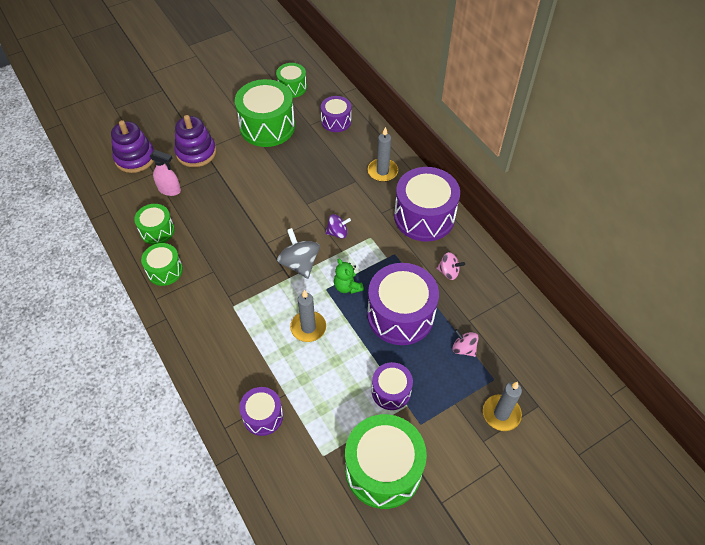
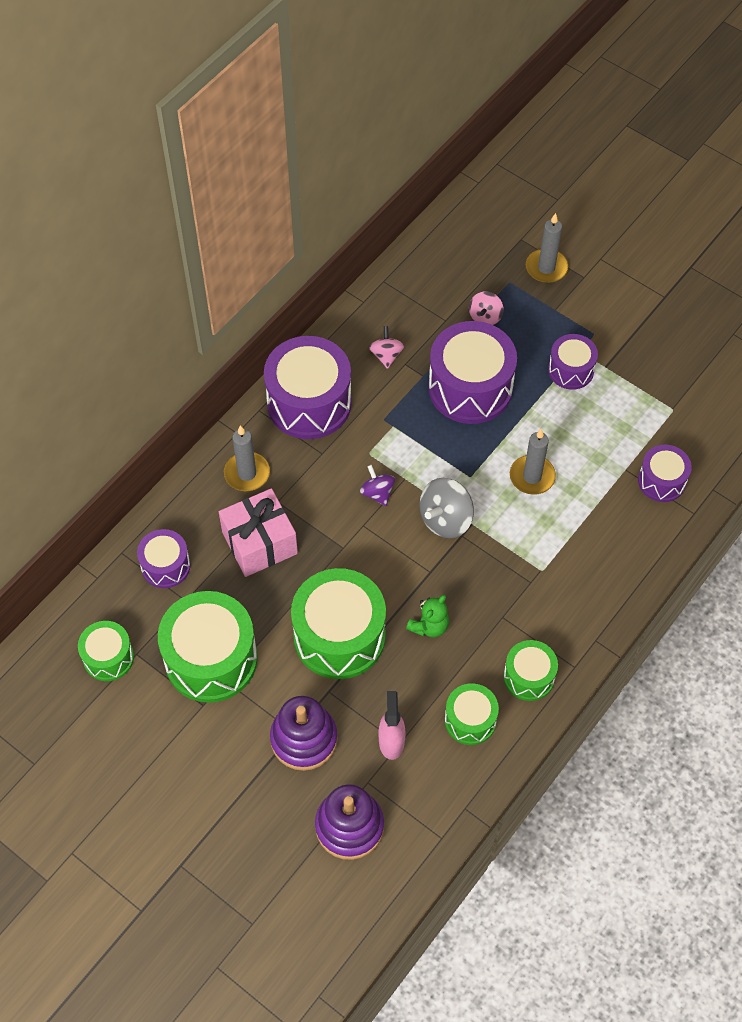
camera: 110 degrees left, 5 degrees up
(330, 165) = (260, 543): none -> pink gift
(347, 287) = (456, 454): green teddy bear -> green teddy bear (429, 626)
(383, 469) = (658, 352): green drum -> green drum (339, 636)

